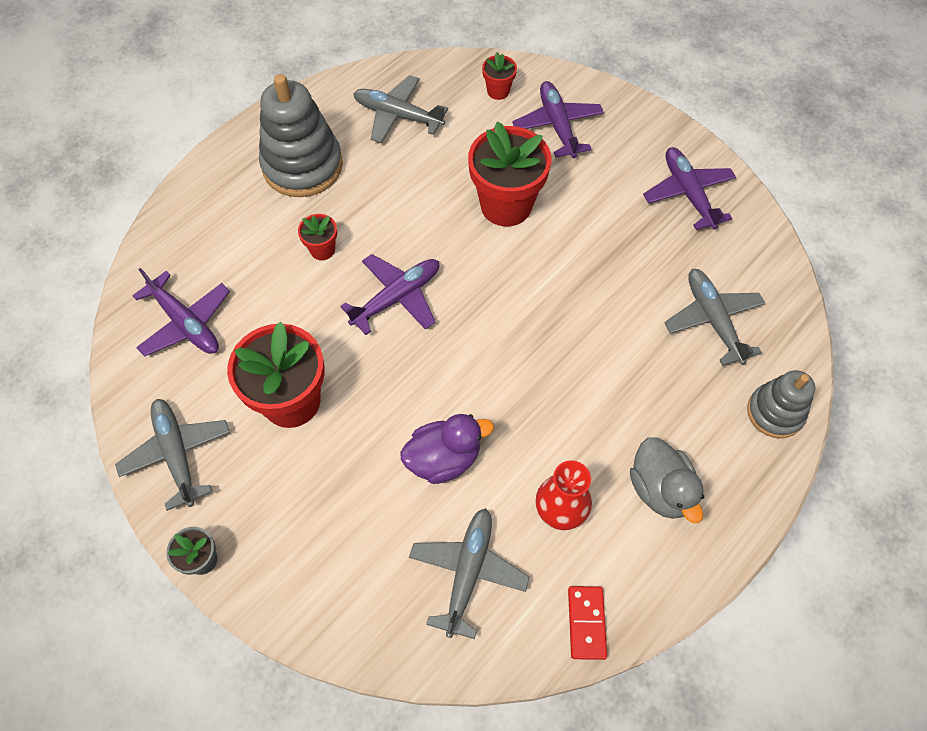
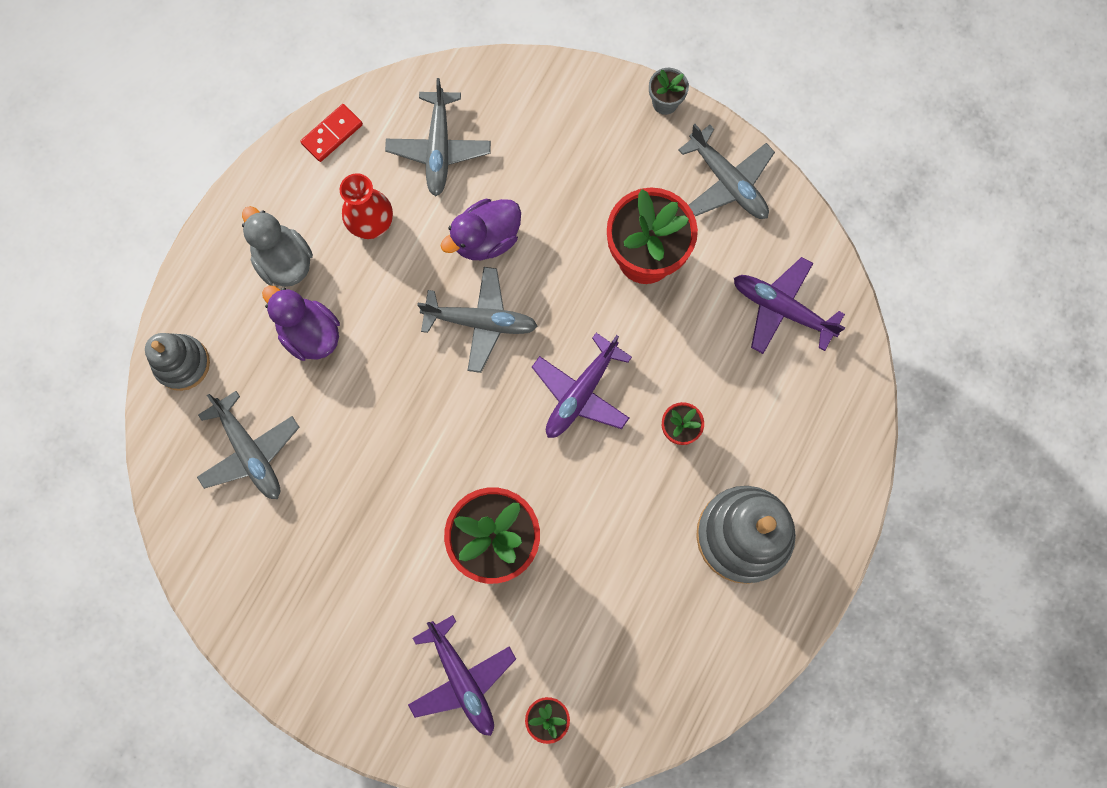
camera: 165 degrees right, 15 degrees up
(398, 115) = (659, 642): grey plane -> grey plane (481, 322)
(586, 623) = (332, 134): red domino -> red domino turned 60 degrees clockwise
(642, 410) = (310, 333): none -> purple duck
(688, 193) = (292, 614): purple plane -> none

